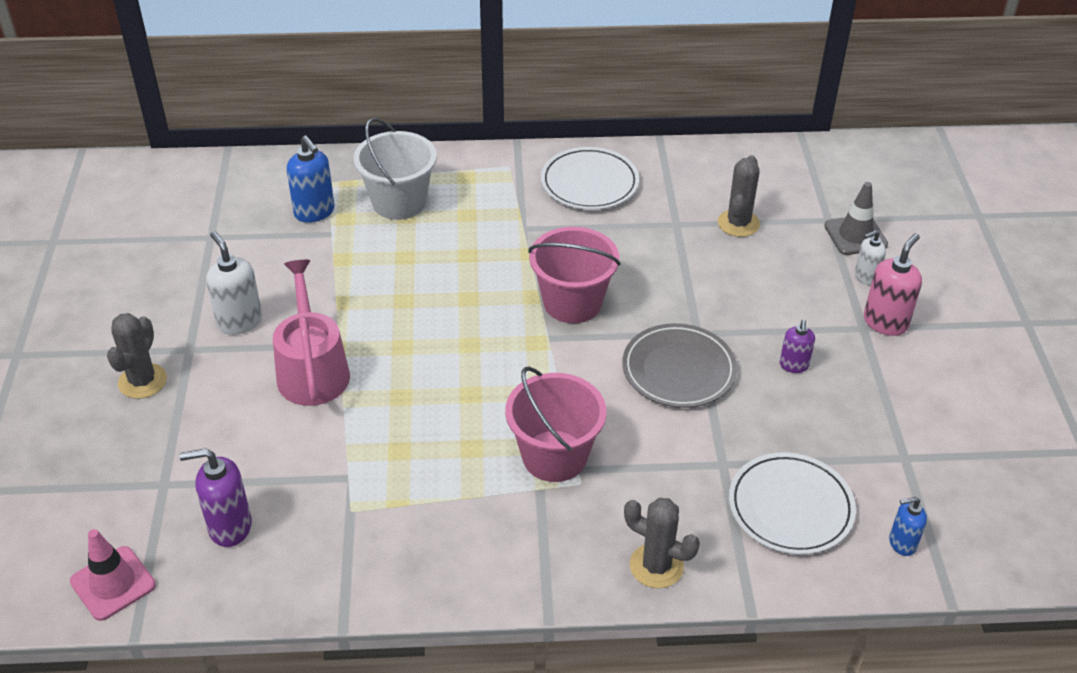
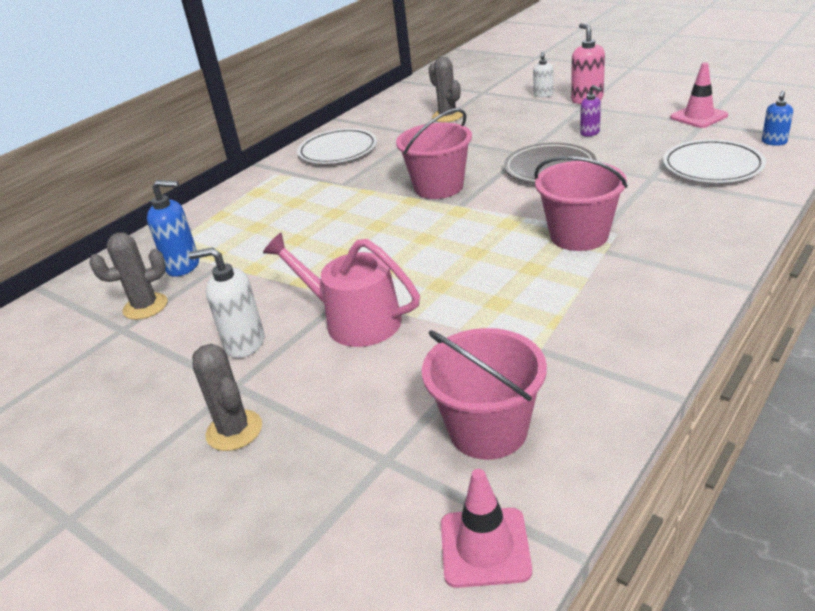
camera: 45 degrees left, 10 degrees down
(229, 527) = (488, 430): purple soap dispenser -> pink bucket
(399, 202) = (236, 225): white bucket -> none
(656, 566) = (726, 226): grey cactus -> grey cactus (145, 306)
(855, 235) = (506, 89): grey traffic cone -> none
(920, 447) = (698, 116): none -> pink traffic cone

